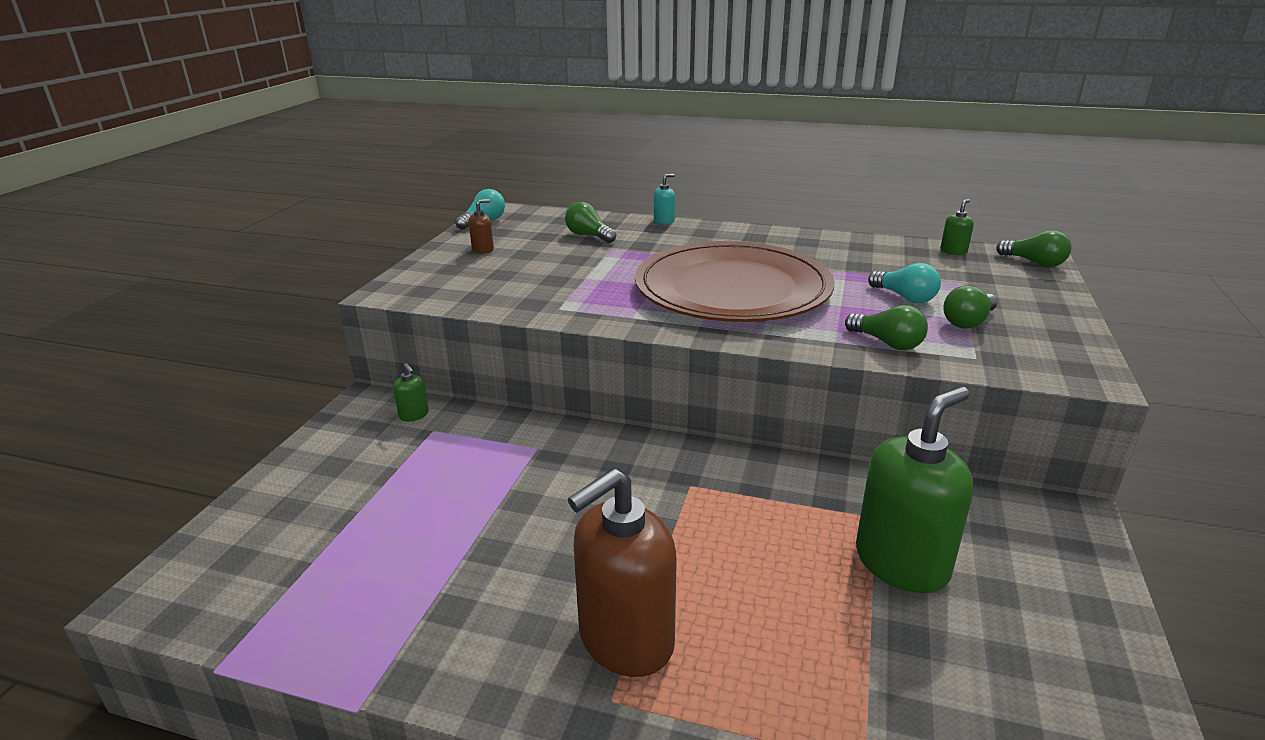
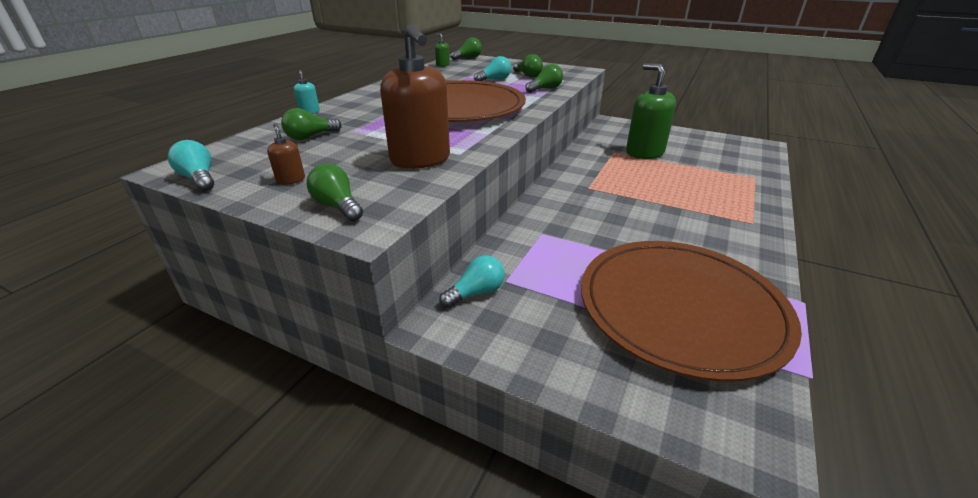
camera: 80 degrees left, 5 degrees up
(365, 565) = (680, 308): none -> brown plate
(414, 415) = (476, 293): green soap dispenser -> turquoise light bulb
(429, 275) = (338, 206): none -> green light bulb
(625, 640) = (714, 216): brown soap dispenser -> brown soap dispenser (420, 159)

